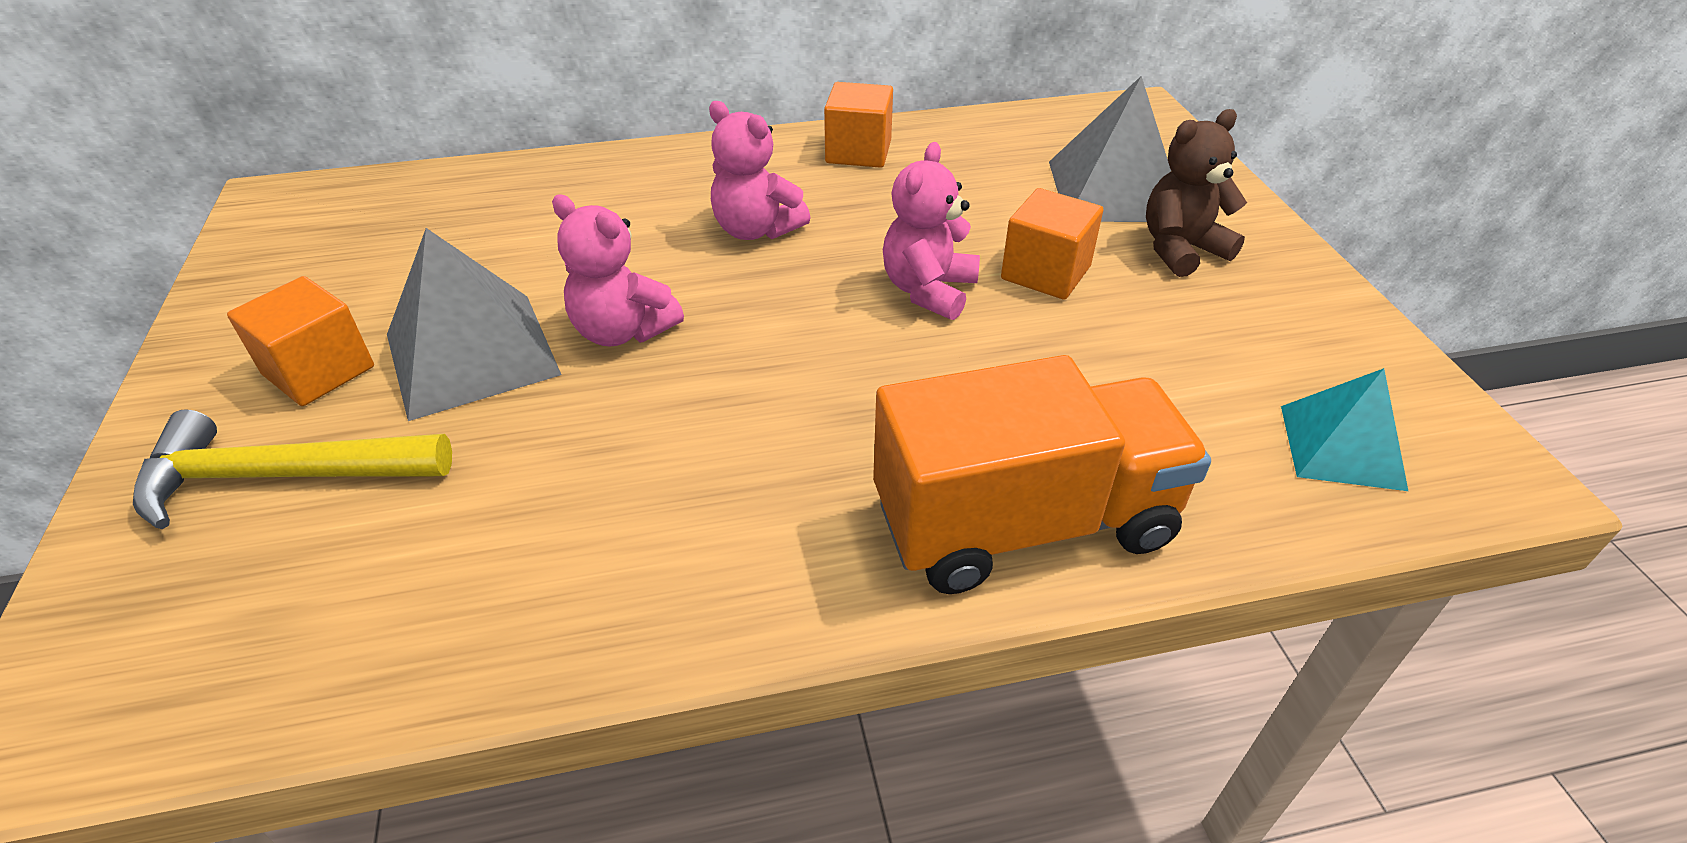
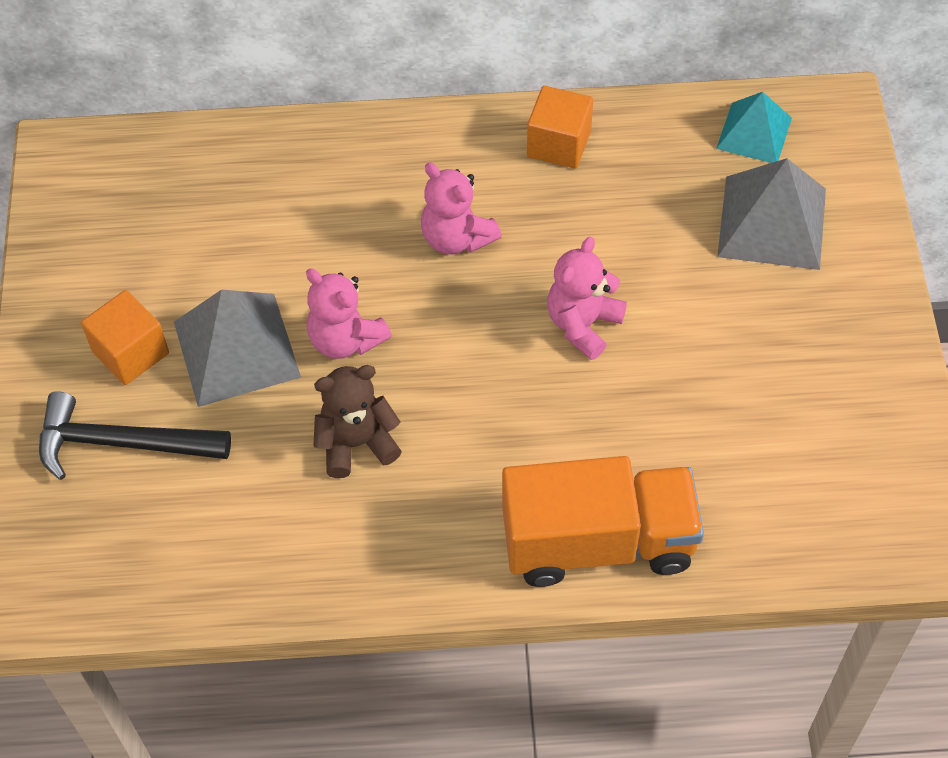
camera: 10 degrees right, 15 degrees up
(282, 476) = (122, 443): yellow hammer -> black hammer
(1045, 273) = (681, 316): orange cube -> none
(1181, 249) = (801, 302): brown teddy bear -> brown teddy bear (356, 443)
(1341, 446) = (836, 510): turquoise pyramid -> turquoise pyramid (754, 133)

